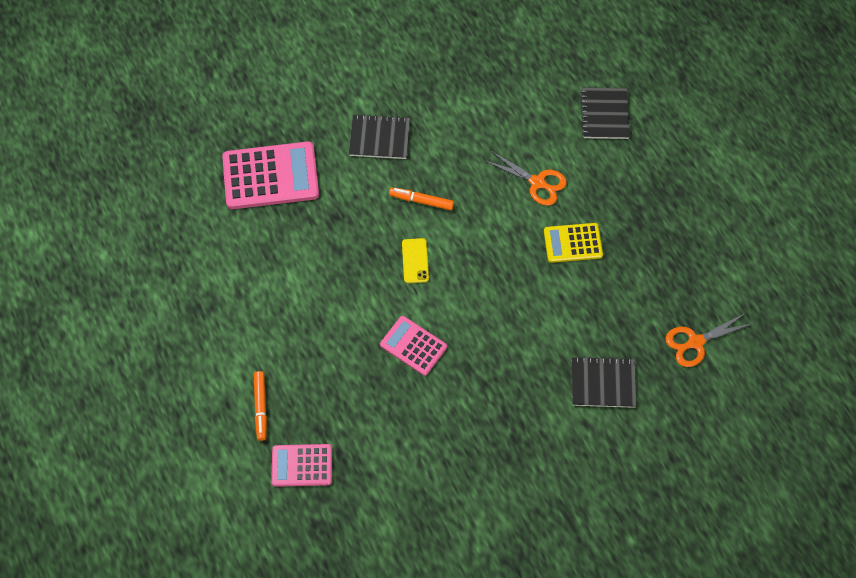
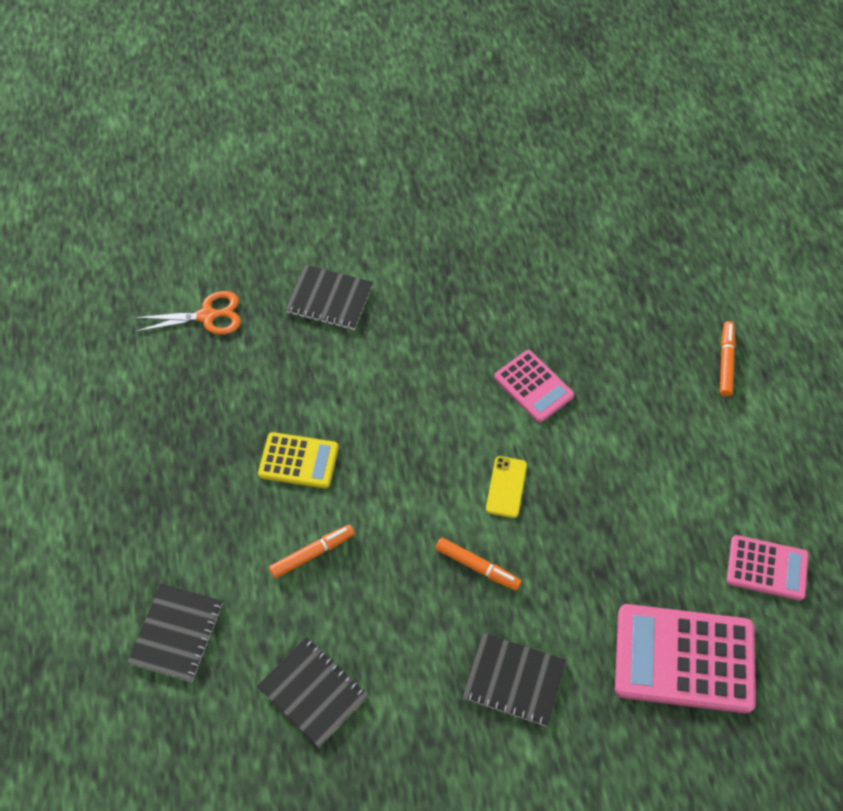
camera: 165 degrees left, 5 degrees down
(302, 465) = (685, 294): pink calculator -> pink calculator (767, 568)
(504, 102) = (313, 692): none -> black notebook
(537, 182) = (312, 553): orange scissors -> orange marker

